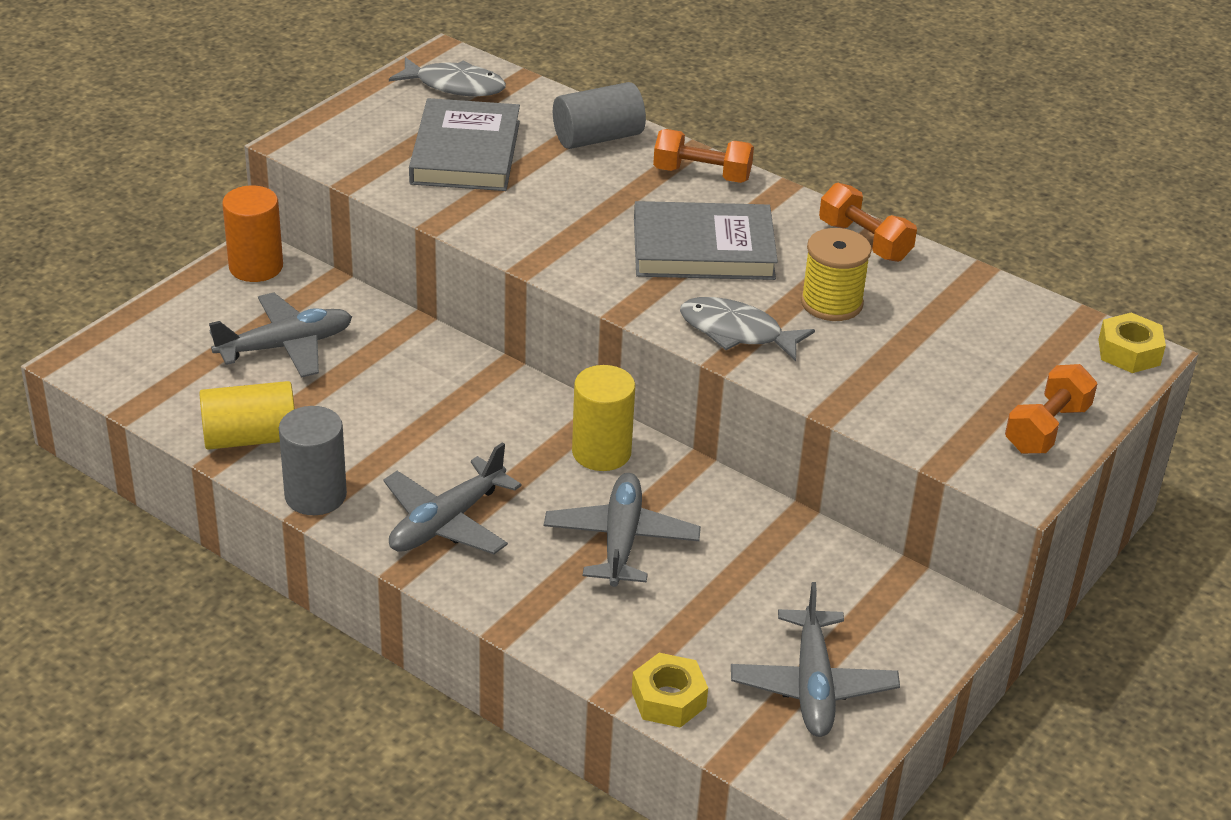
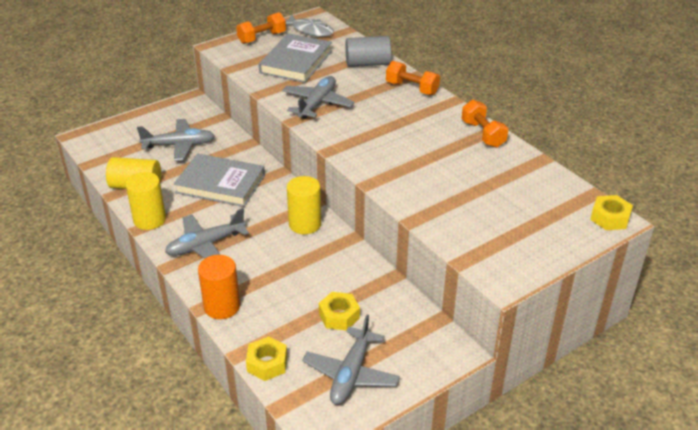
camera: 20 degrees right, 0 degrees up
(256, 267) = (188, 106): orange cylinder -> orange cylinder (222, 306)
(315, 495) = (149, 220): grey cylinder -> yellow cylinder
(621, 540) = (289, 271): grey plane -> grey plane (317, 103)
(703, 249) = (391, 125): grey book -> grey book (220, 184)
(736, 332) = (384, 170): grey fish -> none
(744, 597) = (339, 316): none -> yellow nut
(831, 303) = (446, 163): yellow spool -> none
(1046, 428) = (536, 252): orange dumbbell -> orange dumbbell (262, 38)

